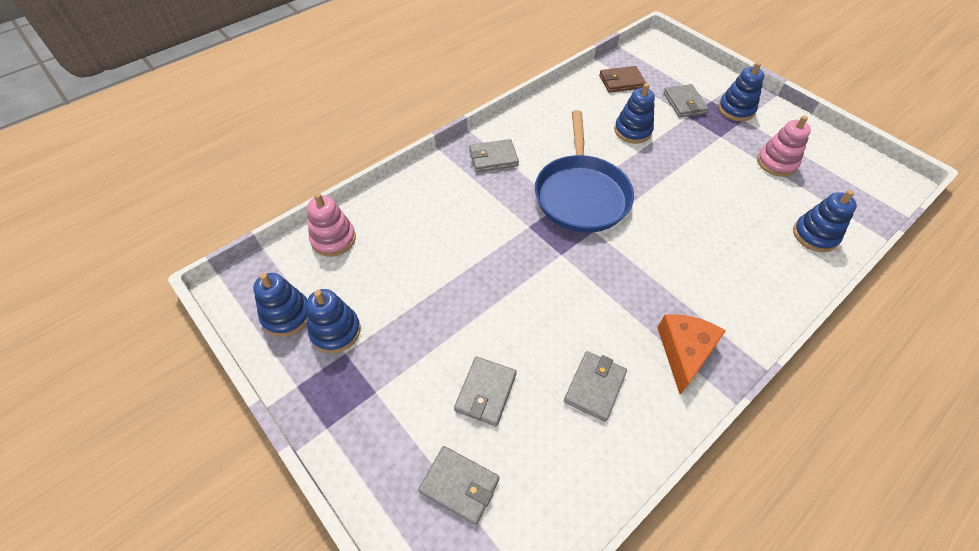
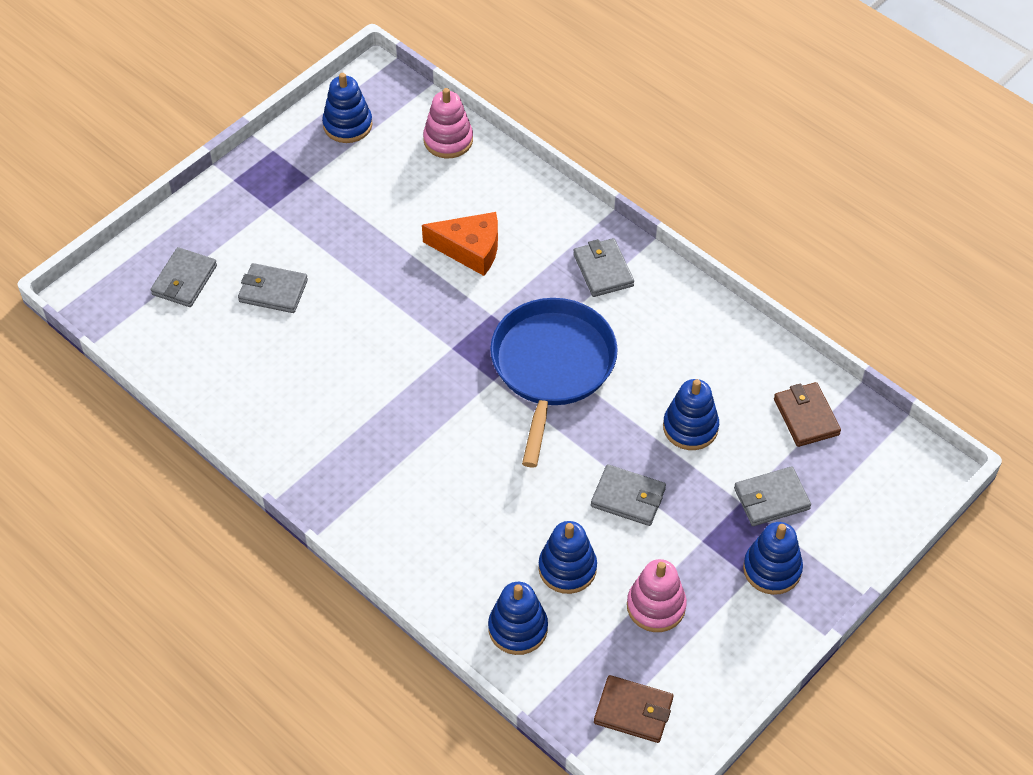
camera: 85 degrees right, 0 degrees up
(335, 331) = (332, 165): blue stacking toy -> blue stacking toy (567, 568)
(581, 195) = (552, 366): blue pan -> blue pan turned 105 degrees clockwise
(594, 387) = (283, 379): grey wallet -> grey wallet (628, 497)
(684, 352) = (329, 461): orange cheese -> orange cheese (470, 249)
(858, 182) = (633, 711): none -> brown wallet

